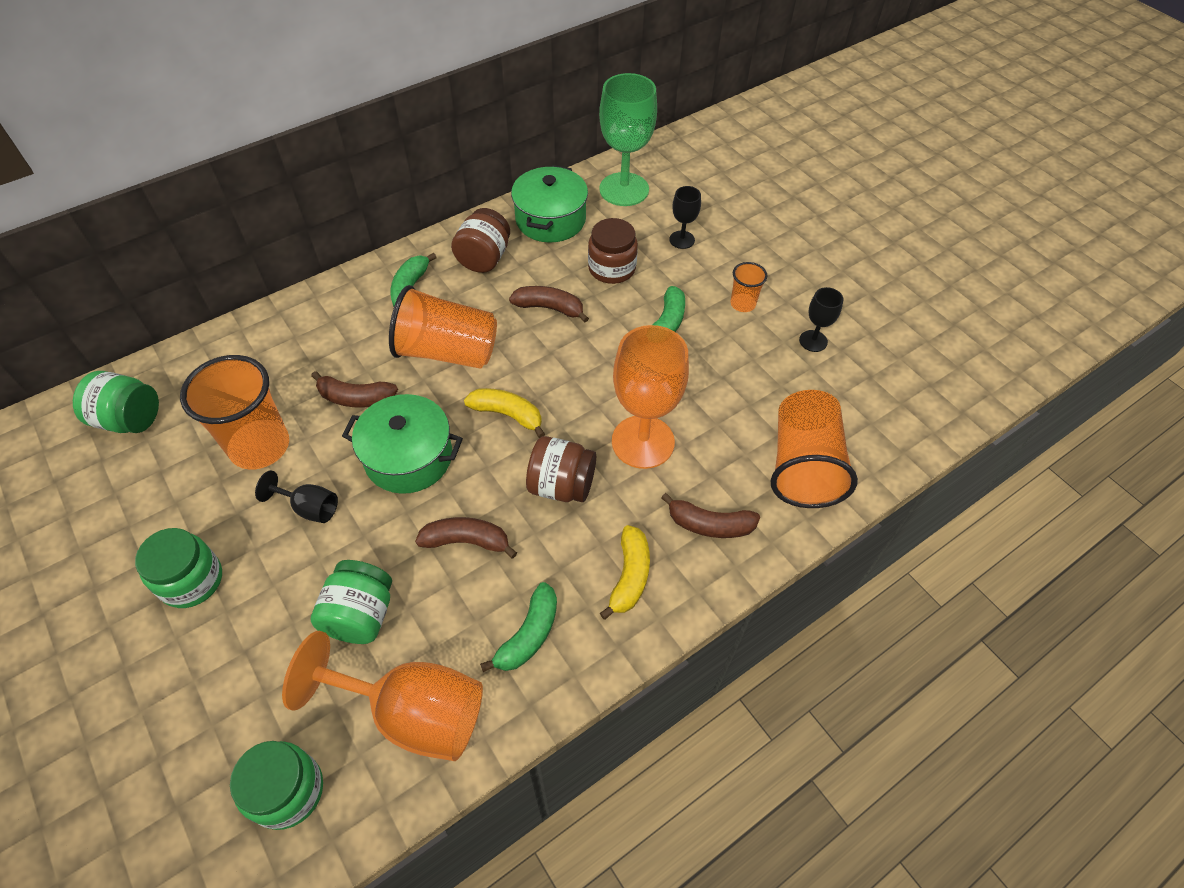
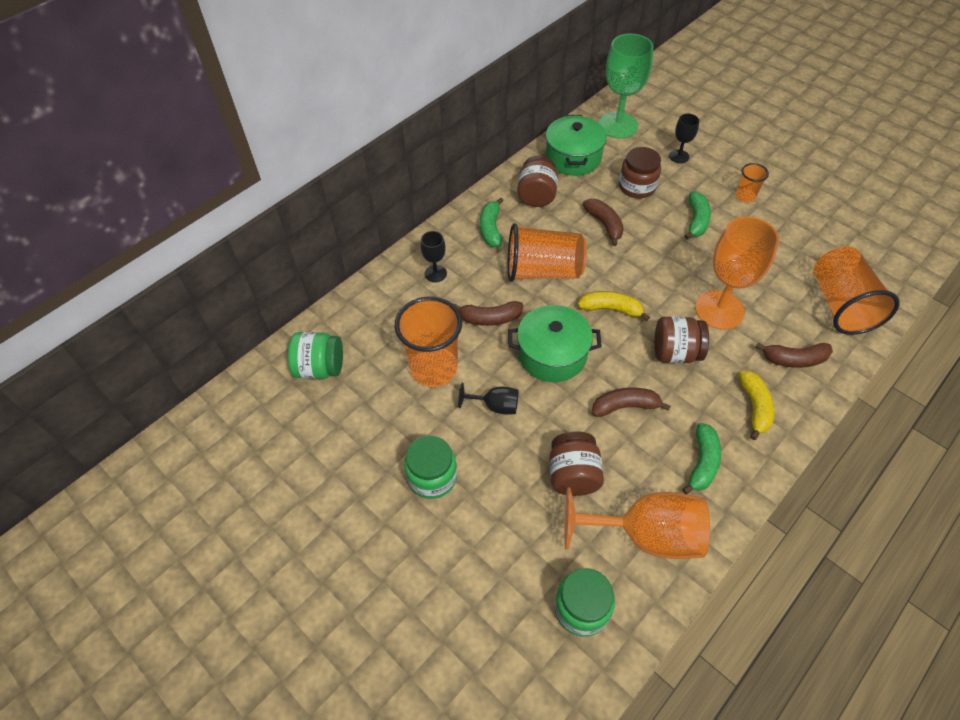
camera: 10 degrees left, 0 degrees up
(361, 615) = (573, 475): green jar -> brown jar
(549, 308) = (604, 224): brown banana -> brown banana turned 60 degrees clockwise
(813, 341) = (807, 214): black goblet -> black goblet (435, 273)

